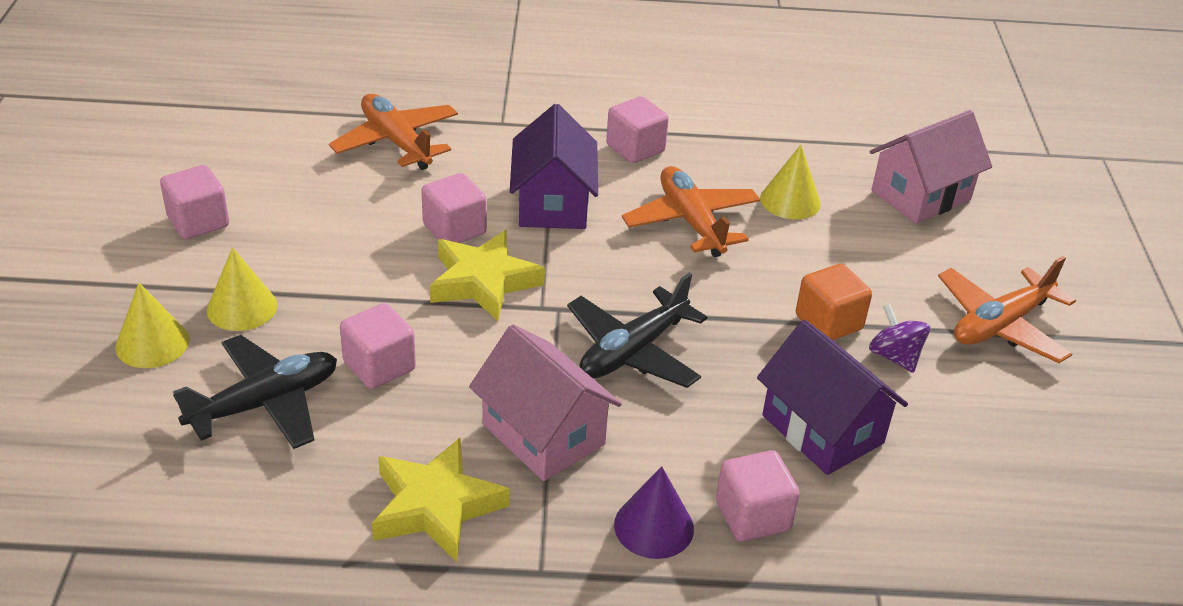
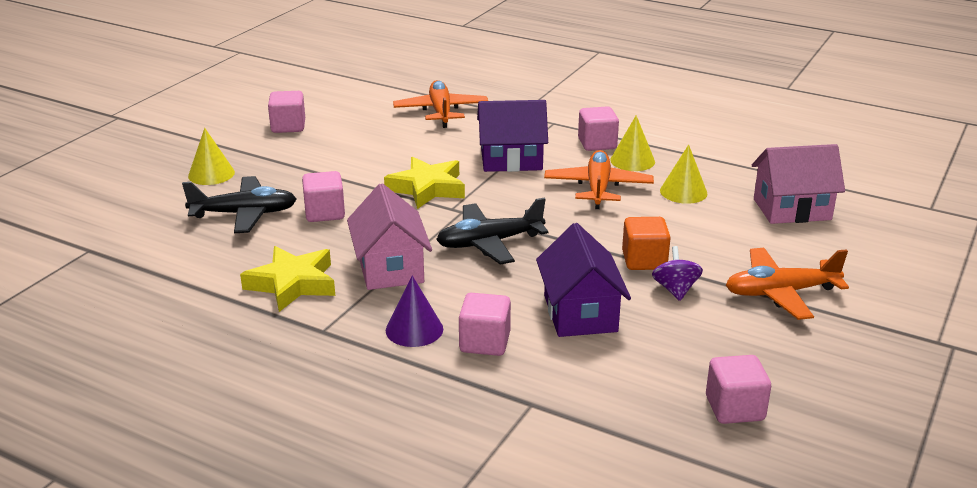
camera: 30 degrees right, 10 degrees down
(242, 307) = (274, 169): yellow cone -> yellow cone (632, 161)
(454, 229) = (434, 160): pink cube -> pink cube (734, 408)
(553, 203) = (511, 160): purple house -> purple house turned 60 degrees clockwise

